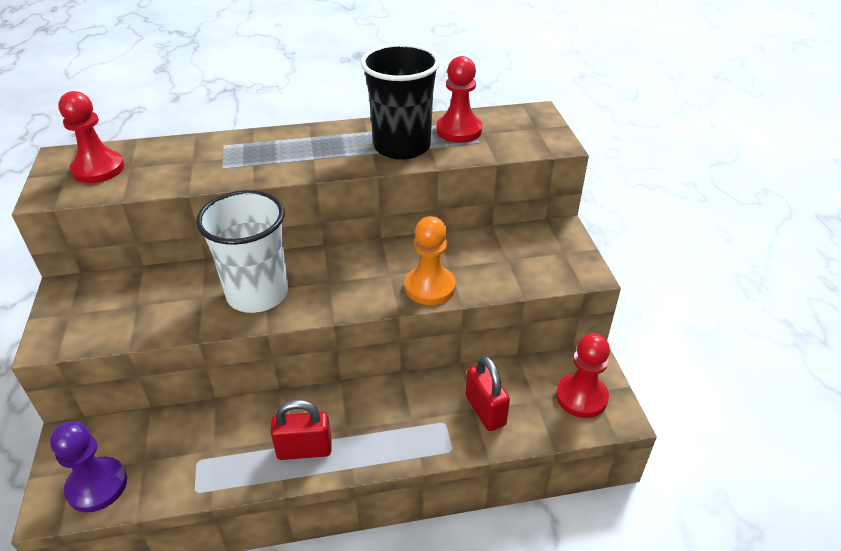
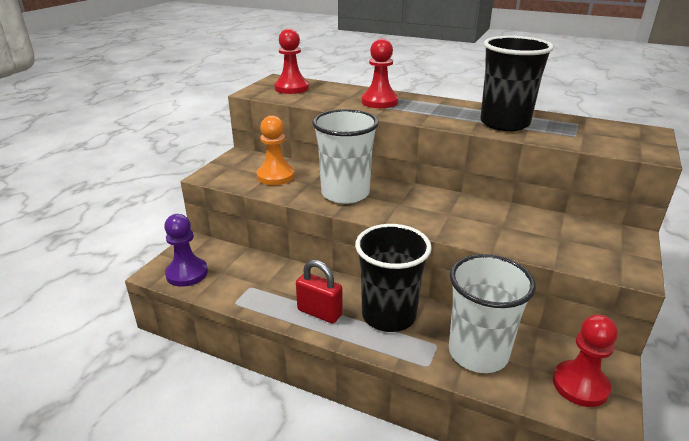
camera: 35 degrees right, 10 degrees down
(378, 414) = (389, 315): none -> black cup
(430, 287) = (474, 232): orange pawn -> orange pawn (275, 176)
(459, 130) = (563, 125): red pawn -> red pawn (379, 102)
(485, 411) = (478, 353): red padlock -> white cup

